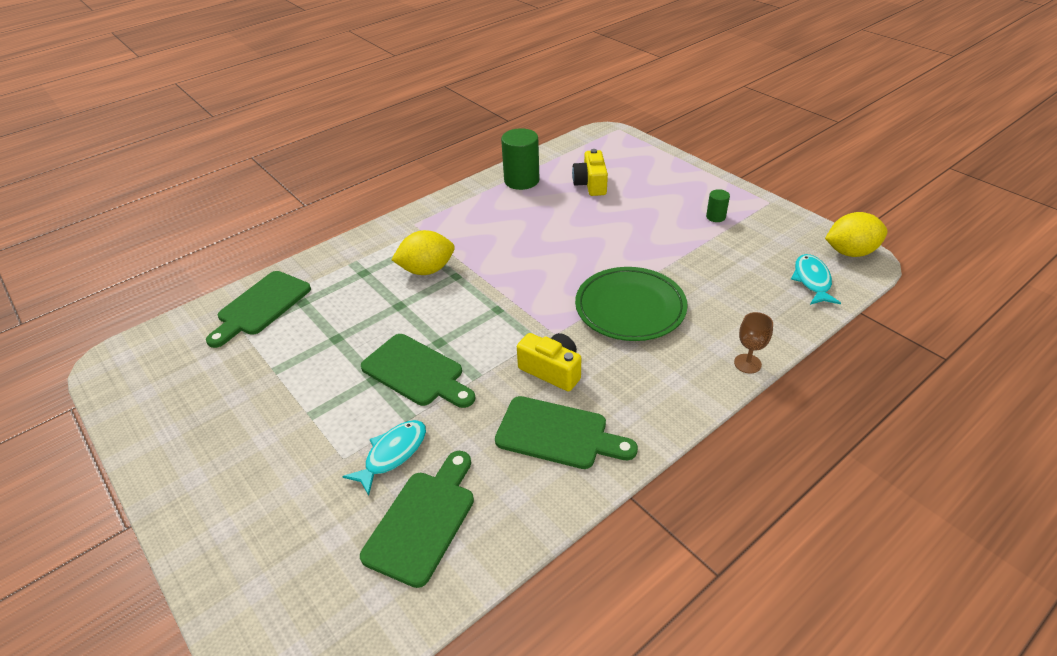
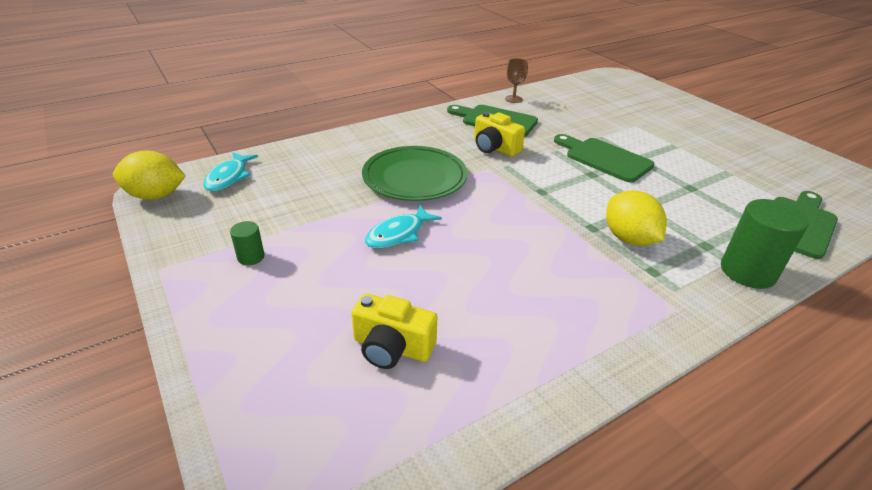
camera: 175 degrees left, 5 degrees down
(392, 454) = (604, 124): turquoise fish -> turquoise fish (398, 234)
(423, 521) = (575, 102): green cutting board -> none
(427, 270) = (629, 239): yellow lemon -> yellow lemon turned 75 degrees clockwise
(521, 180) = (512, 379): green cylinder -> green cylinder (747, 272)
(591, 184) = (392, 347): yellow camera -> yellow camera turned 105 degrees clockwise
(747, 363) = (345, 135): brown goblet -> brown goblet (513, 99)

